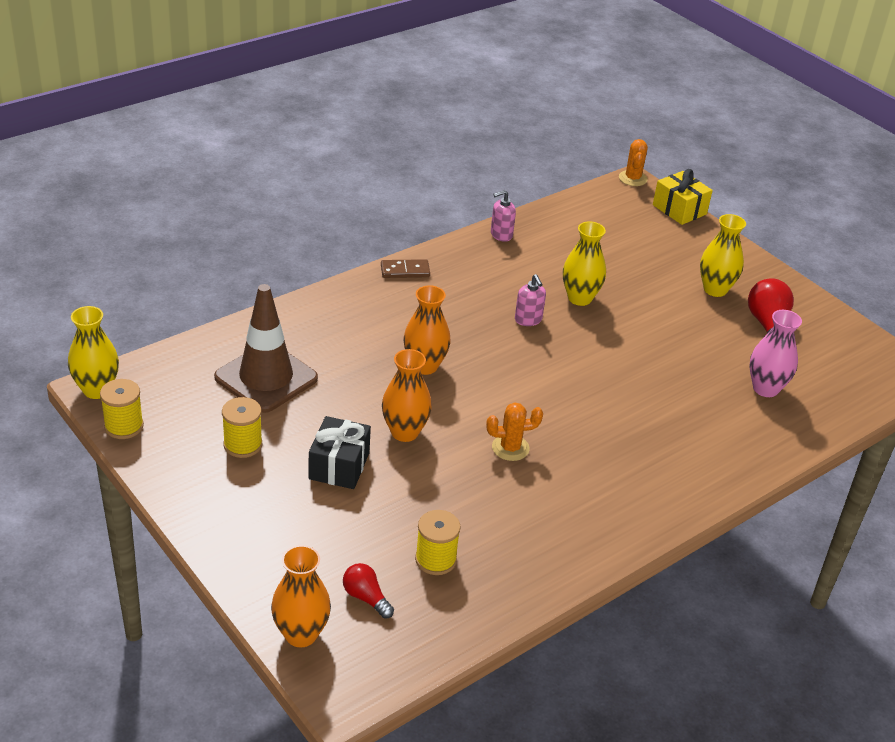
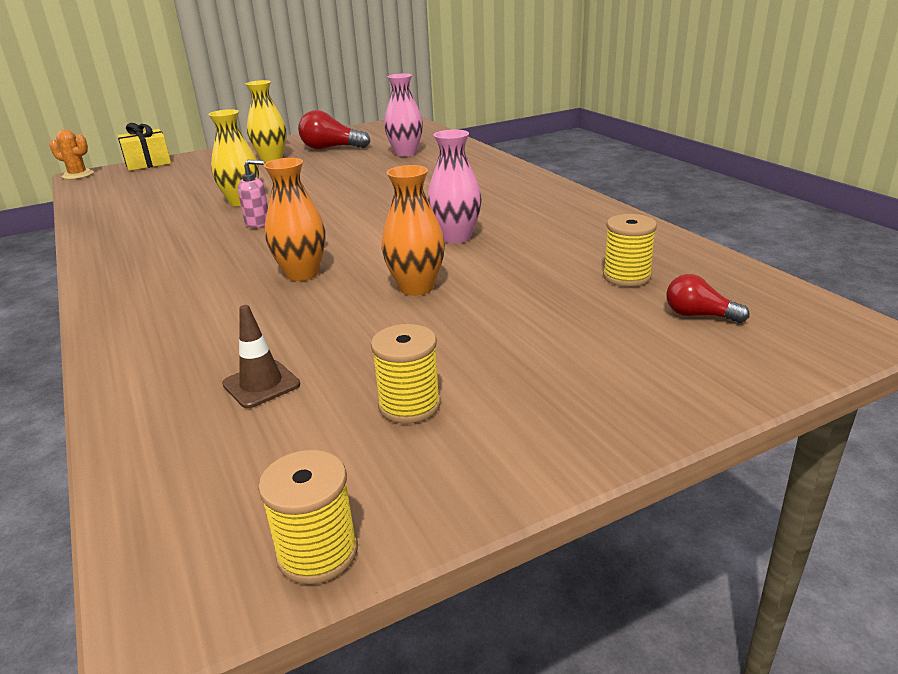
camera: 75 degrees left, 10 degrees down
(97, 390) = (176, 606): yellow vase -> none
(266, 378) = (261, 384): brown traffic cone -> brown traffic cone, size x0.48
(301, 634) = (779, 358): orange vase -> none
(339, 466) = (469, 329): black gift -> none
(366, 598) = (699, 315): red light bulb -> red light bulb turned 60 degrees clockwise
(405, 271) = (107, 280): brown domino -> none
(501, 235) = (98, 229): pink soap dispenser -> none
(510, 448) = (456, 237): orange cactus -> pink vase

